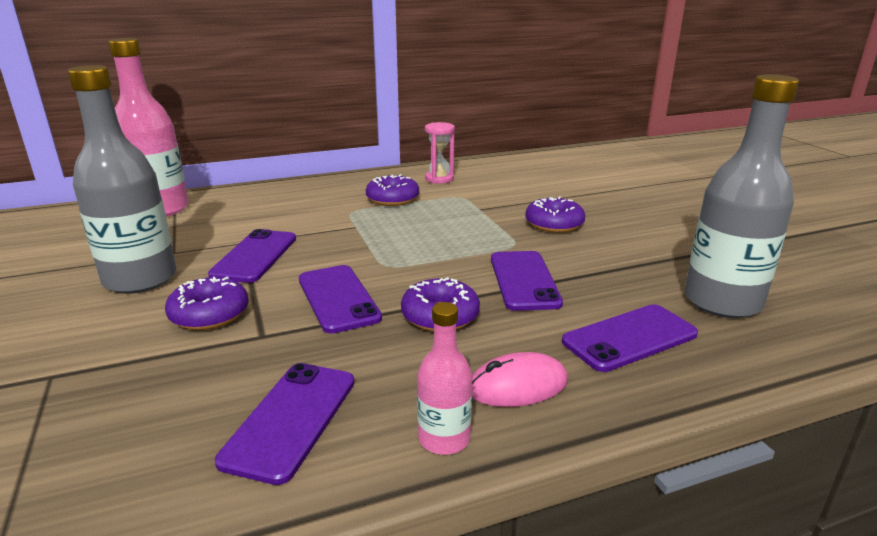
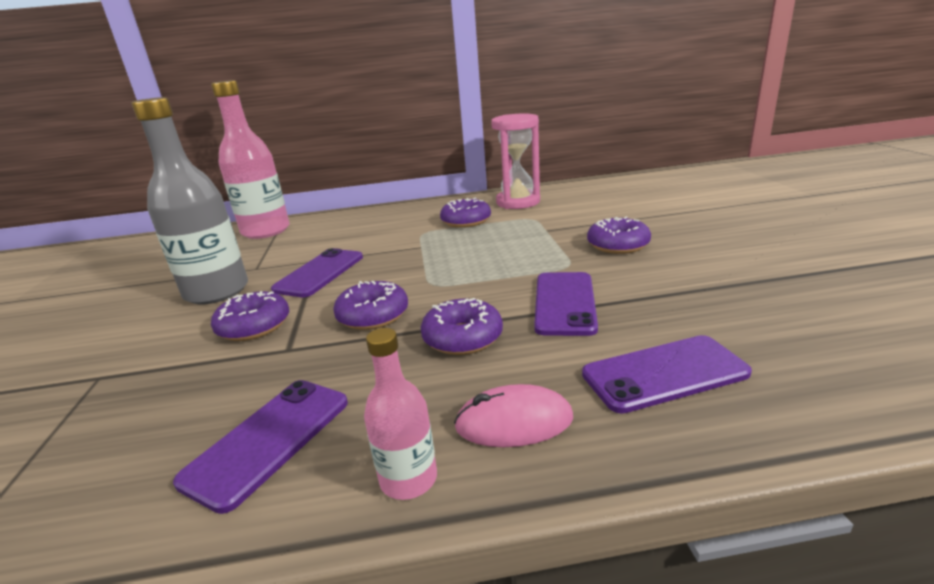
camera: 15 degrees right, 0 degrees up
(338, 298) = (373, 315): purple phone -> purple donut
(439, 179) = (518, 202): pink hourglass -> pink hourglass, size x1.58
(722, 302) = (794, 335): grey bottle -> none

